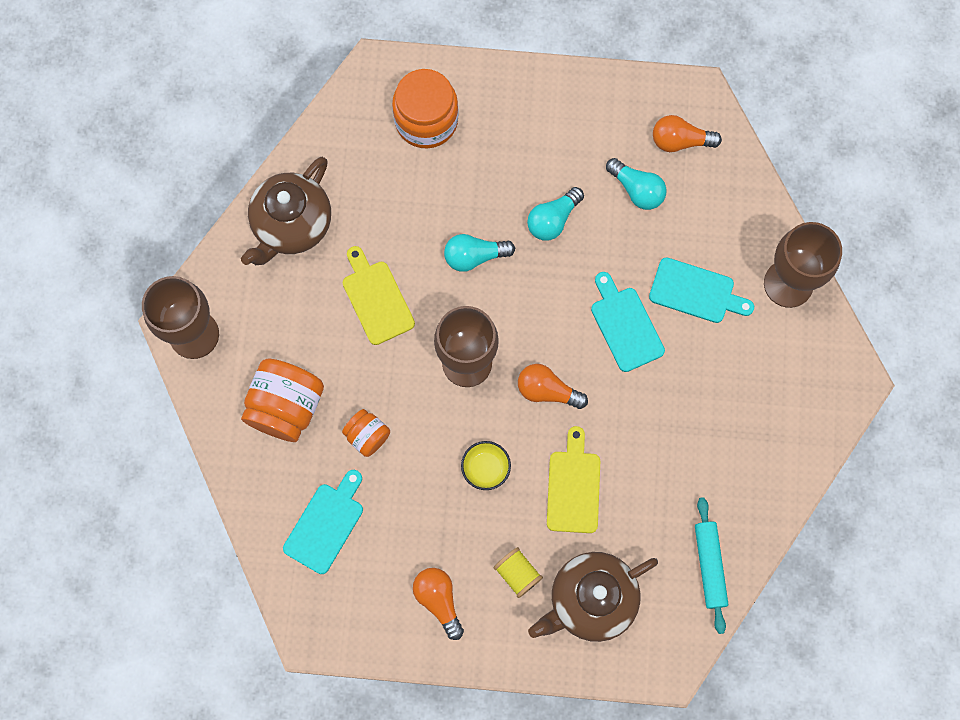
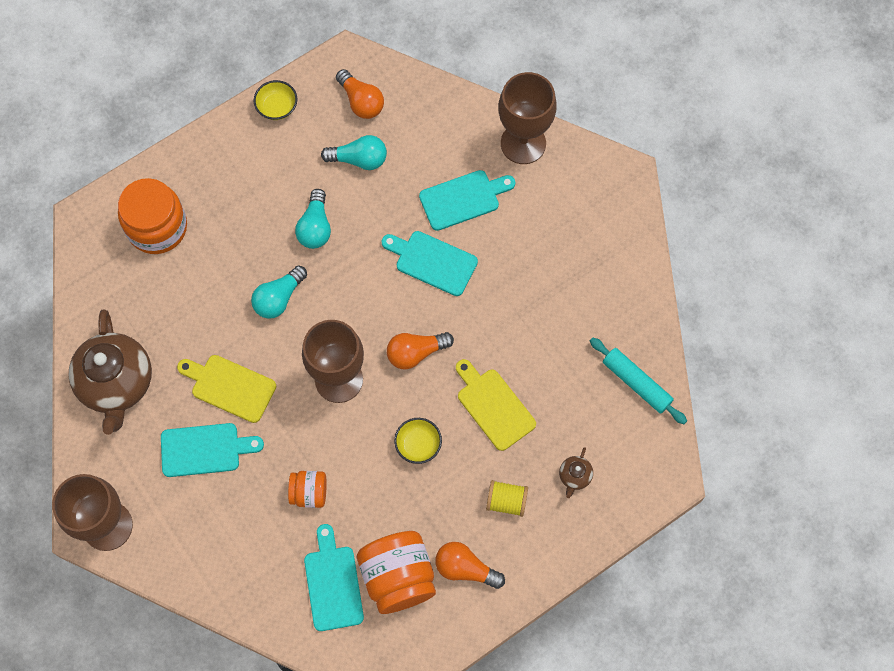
camera: 40 degrees left, 5 degrees down
(286, 407) = (228, 522): orange jar -> orange jar (398, 577)
(316, 334) = (205, 450): none -> turquoise cutting board
(590, 600) = (574, 476): brown teapot -> brown teapot, size x0.41
(606, 92) = (277, 107): none -> yellow bowl
(680, 141) = (361, 101): orange light bulb -> orange light bulb turned 90 degrees counterclockwise

